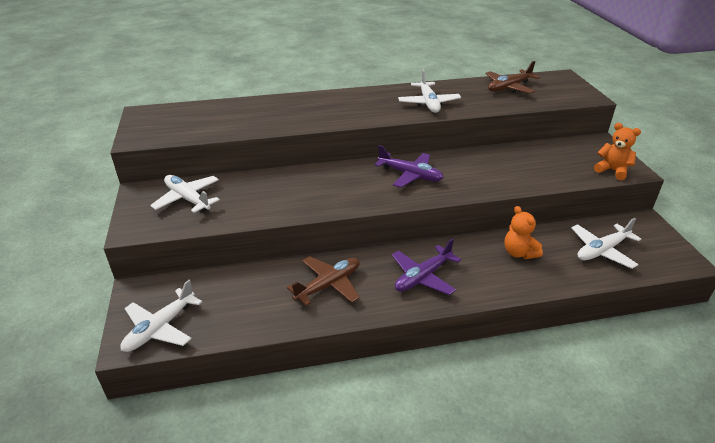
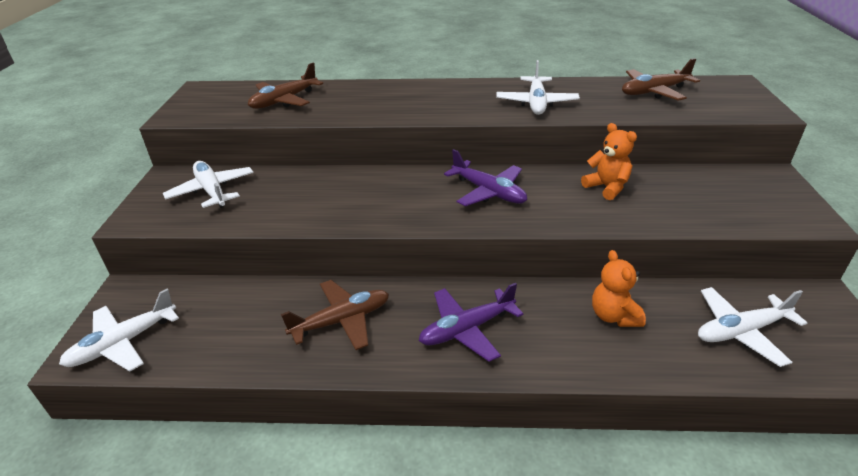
camera: 15 degrees right, 0 degrees up
(225, 117) = (284, 101): none -> brown plane
(612, 170) = (781, 217): orange teddy bear -> orange teddy bear (607, 187)

